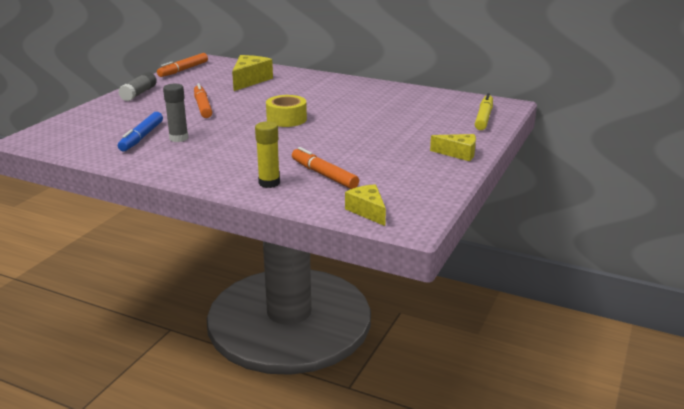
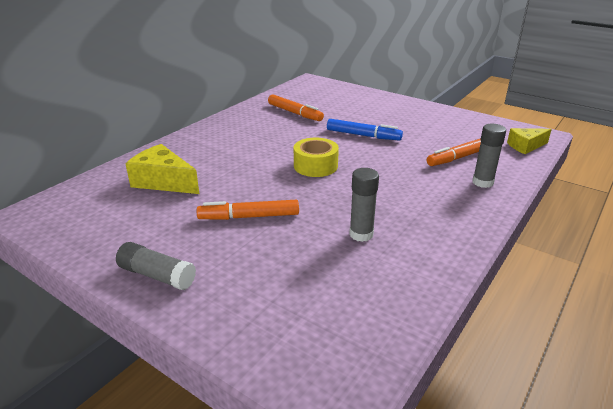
camera: 80 degrees left, 5 degrees up
(142, 137) = (352, 264): blue marker -> blue marker (362, 135)
(184, 70) = (64, 233): orange marker -> orange marker (294, 113)
(269, 183) = (482, 182): yellow glue stick -> grey glue stick
(458, 154) = (411, 107): yellow cheese -> none
(483, 118) = (337, 90): yellow marker -> none

